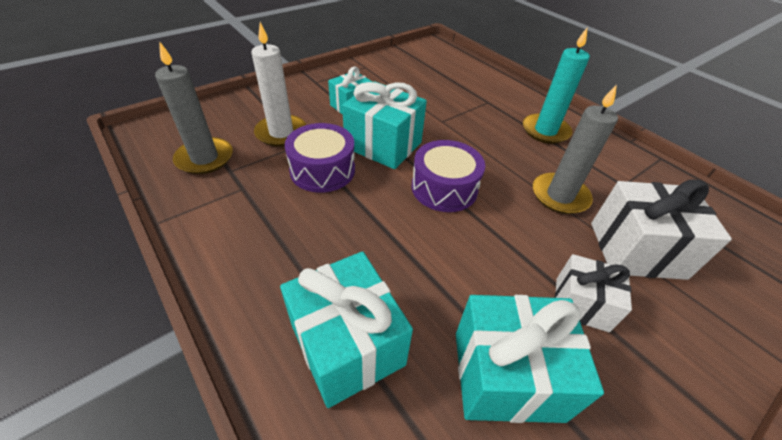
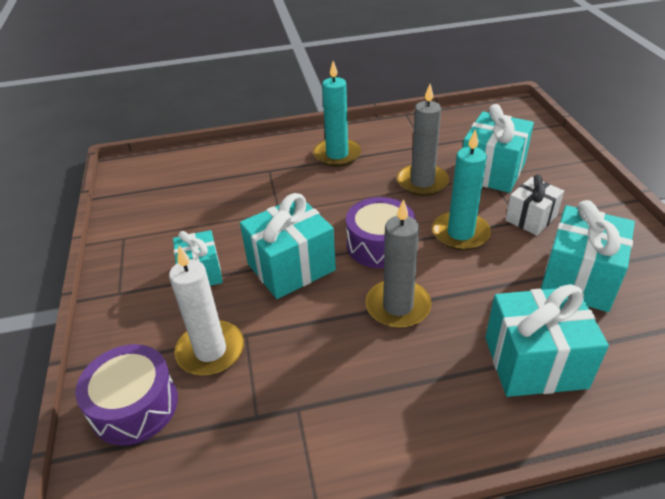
camera: 60 degrees left, 5 degrees down
(205, 158) = (214, 442): grey candle -> grey candle (398, 306)
(322, 170) = (305, 327): purple drum -> purple drum (134, 406)
(503, 243) = (460, 233): none -> turquoise candle
(636, 250) = (492, 171): white gift -> turquoise gift

